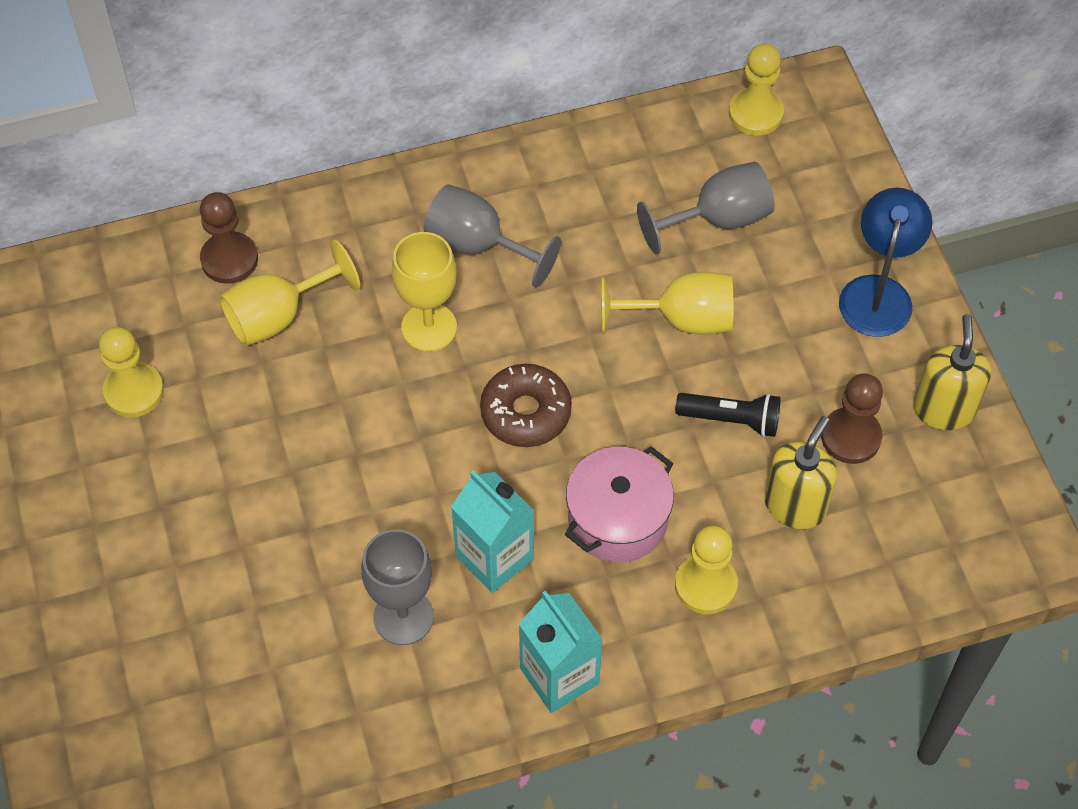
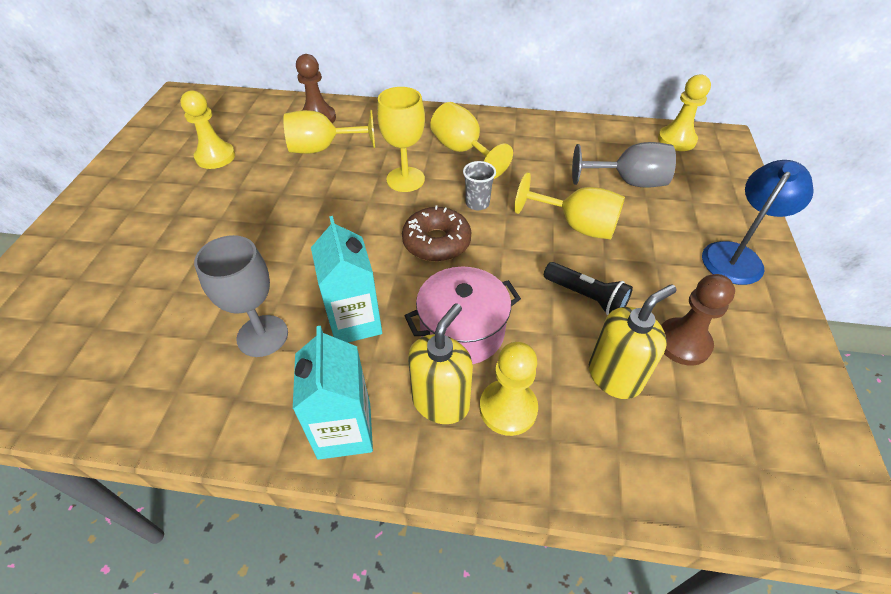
camera: 25 degrees right, 10 degrees down
(478, 245) = (462, 151): grey goblet -> yellow goblet
(544, 331) = (477, 203): none -> grey cup
(944, 409) = (775, 351): yellow soap dispenser -> yellow soap dispenser (441, 402)

